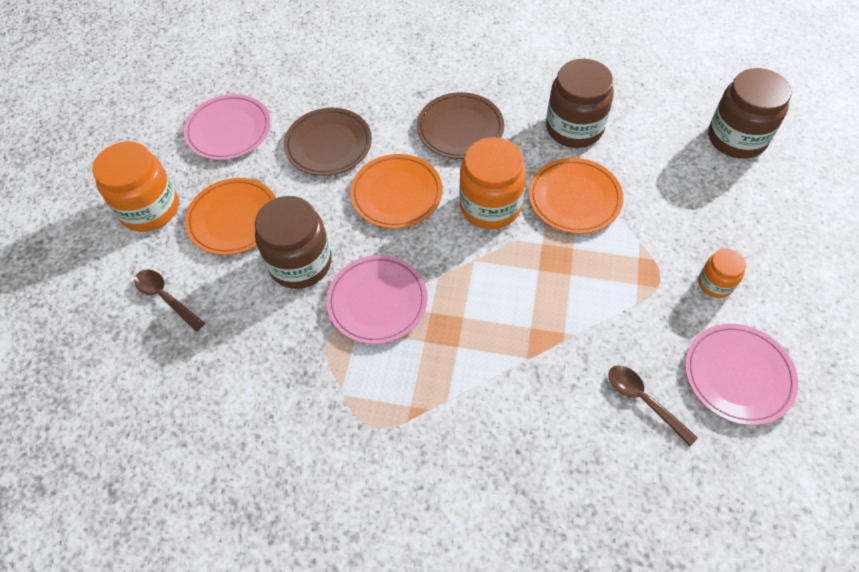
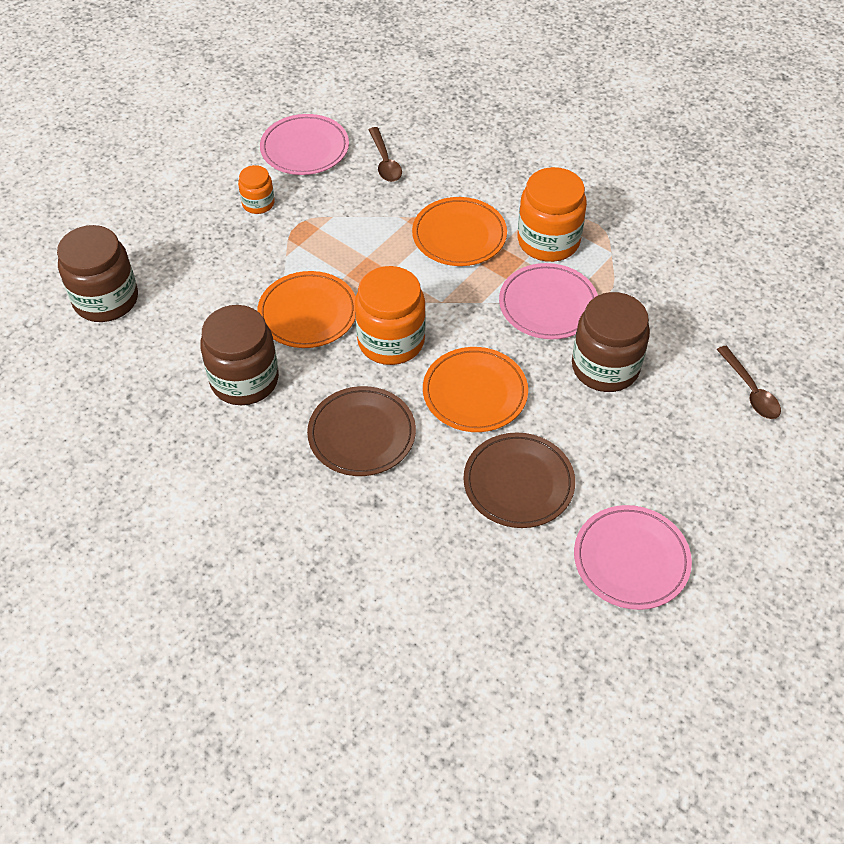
camera: 155 degrees left, 5 degrees down
(149, 209) = (752, 495): orange jar -> orange jar (548, 241)
(234, 219) = (659, 441): orange plate -> orange plate (459, 235)

